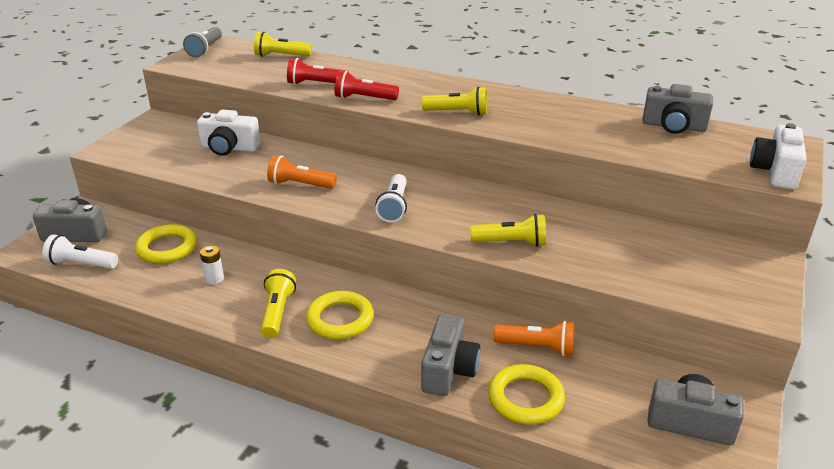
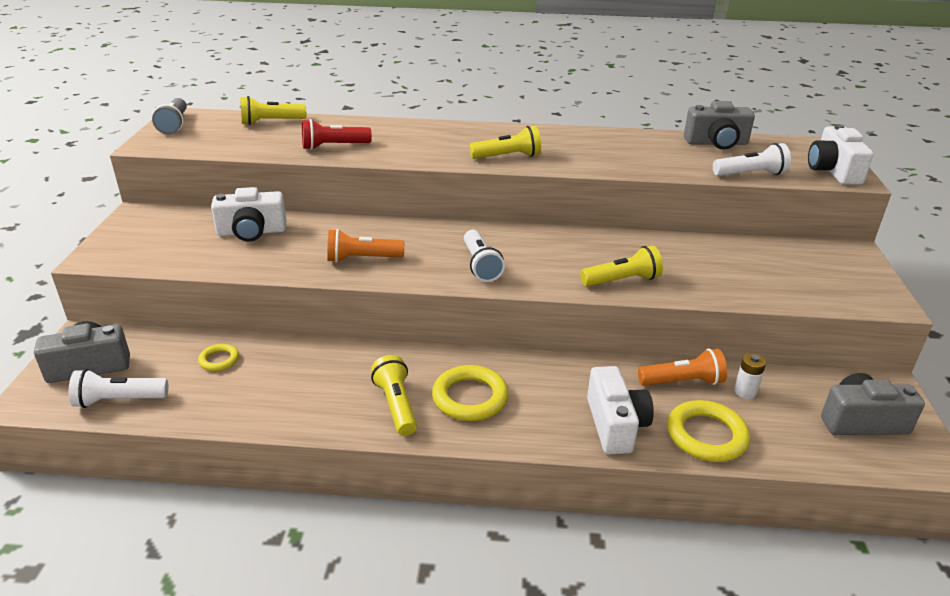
camera: 20 degrees left, 0 degrees up
(167, 248) = (219, 360): yellow ring -> yellow ring, size x0.54
(214, 279) = (299, 383): white battery -> white battery (745, 391)
(364, 98) = (399, 155): red flashlight -> none
(448, 370) = (615, 425): grey camera -> white camera
(682, 162) = (750, 174): none -> white flashlight

